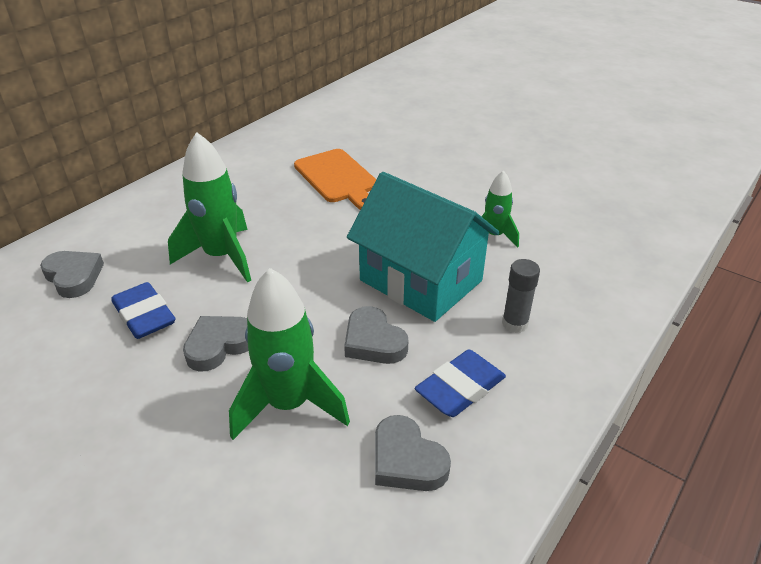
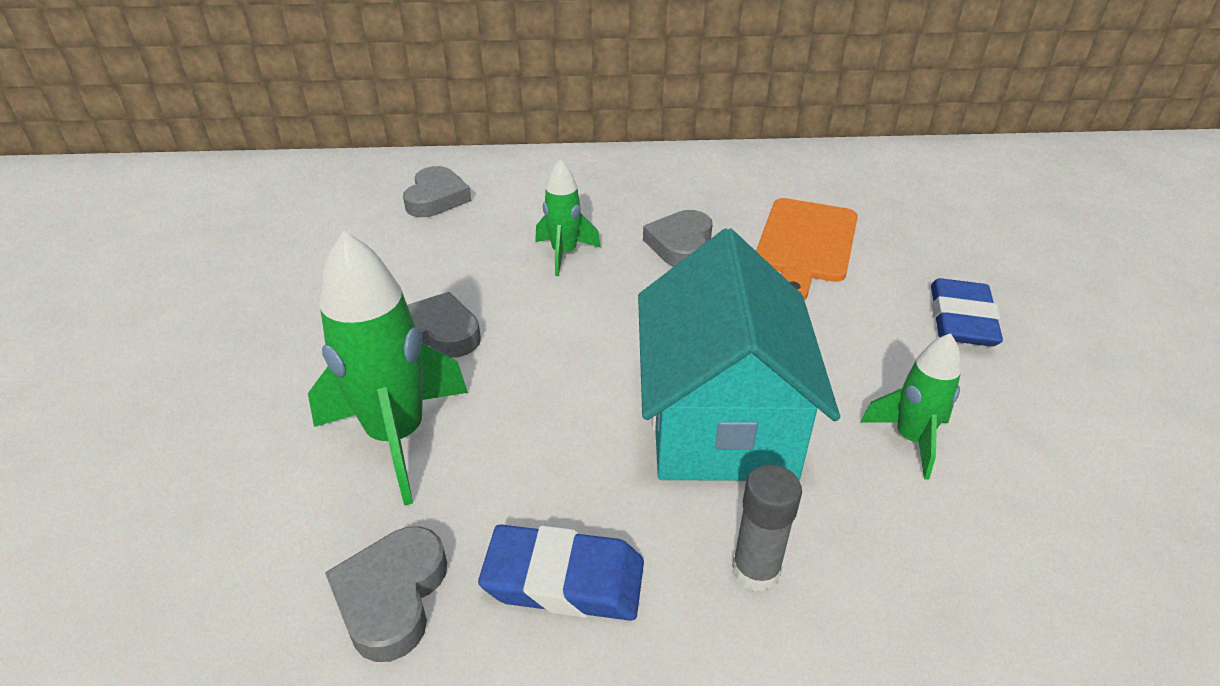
camera: 50 degrees right, 0 degrees up
(144, 315) = (429, 265): blue eraser -> blue eraser (961, 320)
(221, 257) = (564, 254): green rocket -> green rocket, size x0.57
(373, 341) = (562, 444): grey heart -> grey heart (681, 245)

